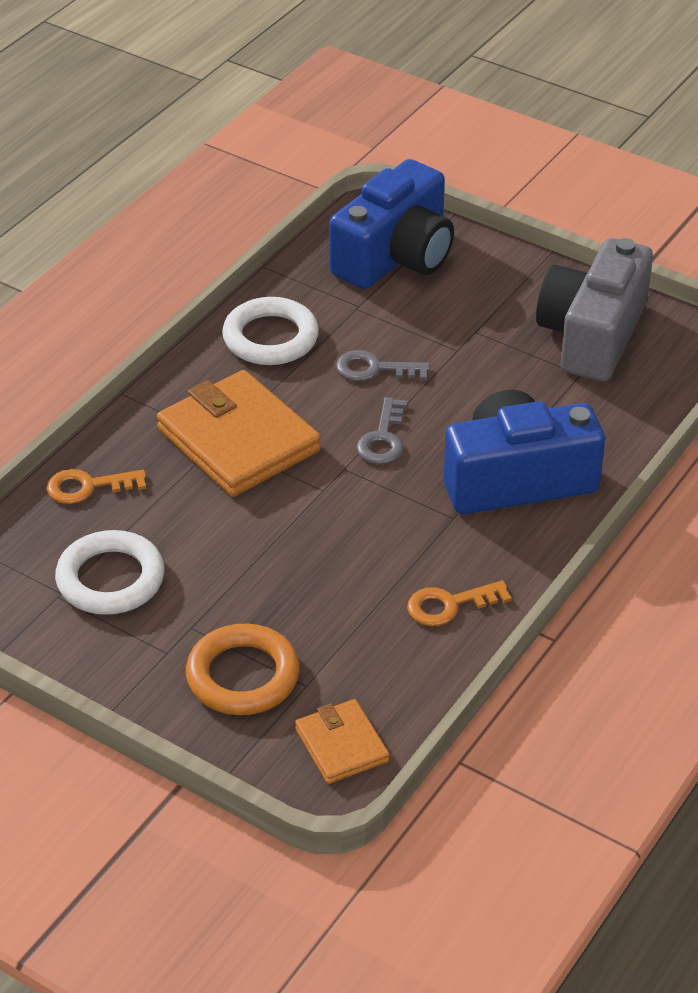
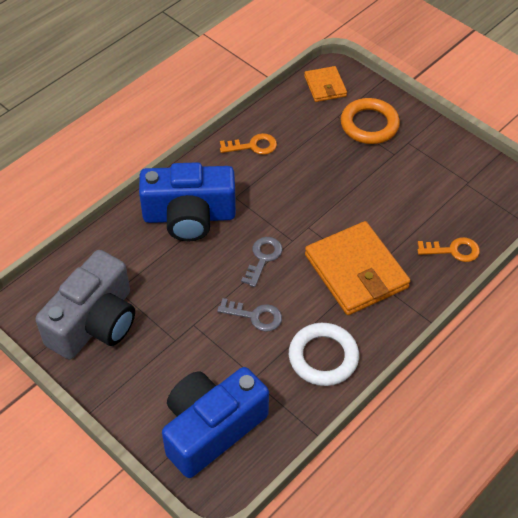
camera: 170 degrees left, 10 degrees up
(110, 579) = (438, 187): white ring -> none

